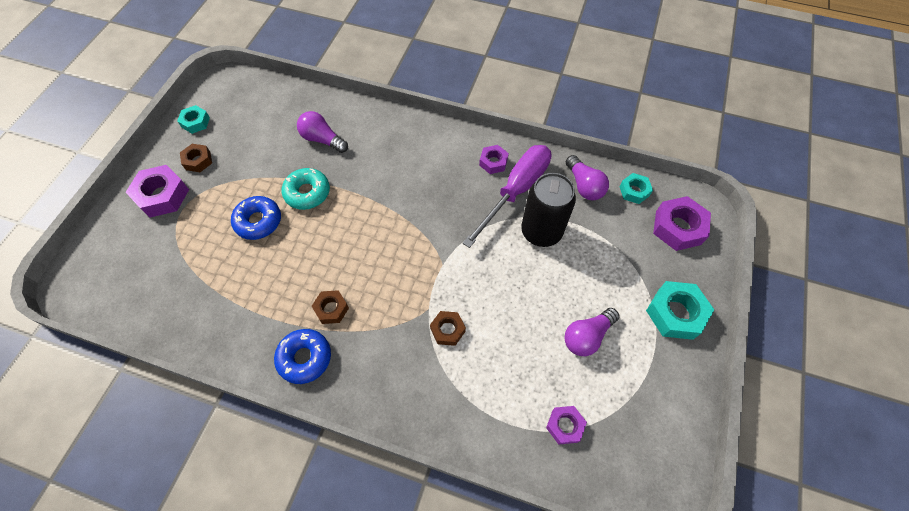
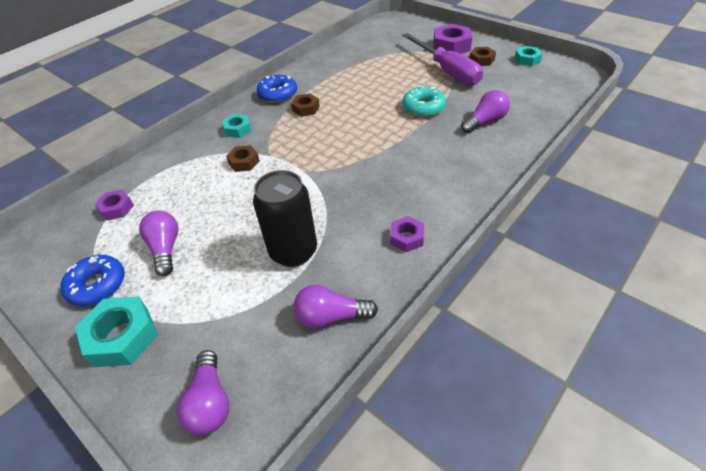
camera: 115 degrees right, 15 degrees down
(258, 221) = (405, 83): blue donut -> blue donut (97, 285)
(516, 191) = (356, 246): purple screwdriver -> purple screwdriver (447, 71)
(634, 191) = (293, 374): turquoise nut -> turquoise nut (238, 129)
(678, 227) = (210, 402): purple nut -> purple light bulb

